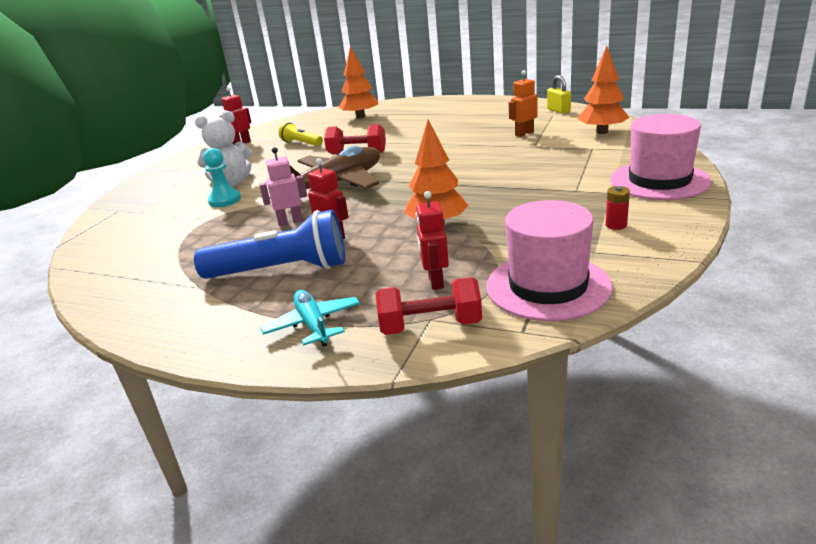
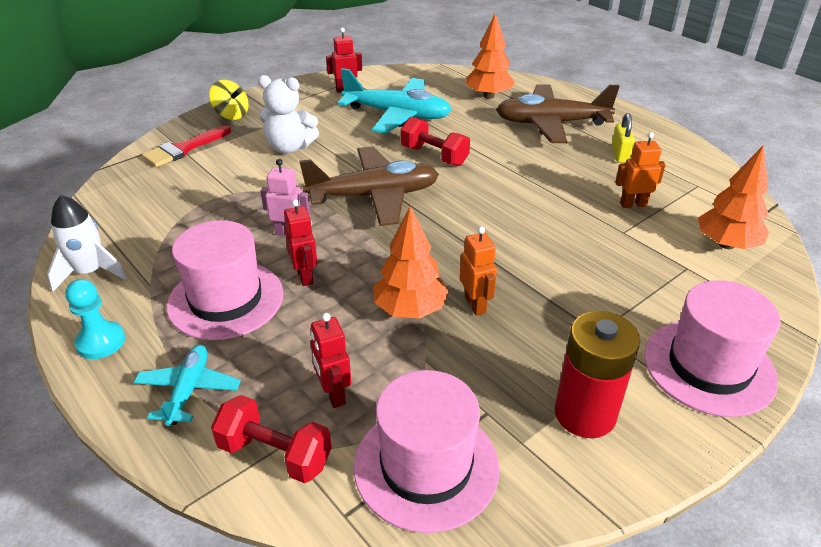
camera: 25 degrees right, 10 degrees up
(129, 300) = (90, 272): none -> white rocket
(132, 211) = (183, 149): none -> red brush
(154, 182) = (231, 115): none -> yellow spinning top
(225, 200) = (263, 171): turquoise pawn -> turquoise pawn (101, 342)
(281, 270) = (226, 299): blue flashlight -> pink hat
(301, 143) = (397, 115): yellow flashlight -> turquoise plane
(423, 116) = (551, 123): none -> brown plane
(435, 281) = (333, 394): red robot -> red robot turned 45 degrees counterclockwise
(480, 206) = (475, 305): none -> orange robot
(558, 110) = (712, 180): yellow padlock -> yellow padlock (620, 155)
(616, 225) = (585, 414): red battery -> red battery, size x2.32

